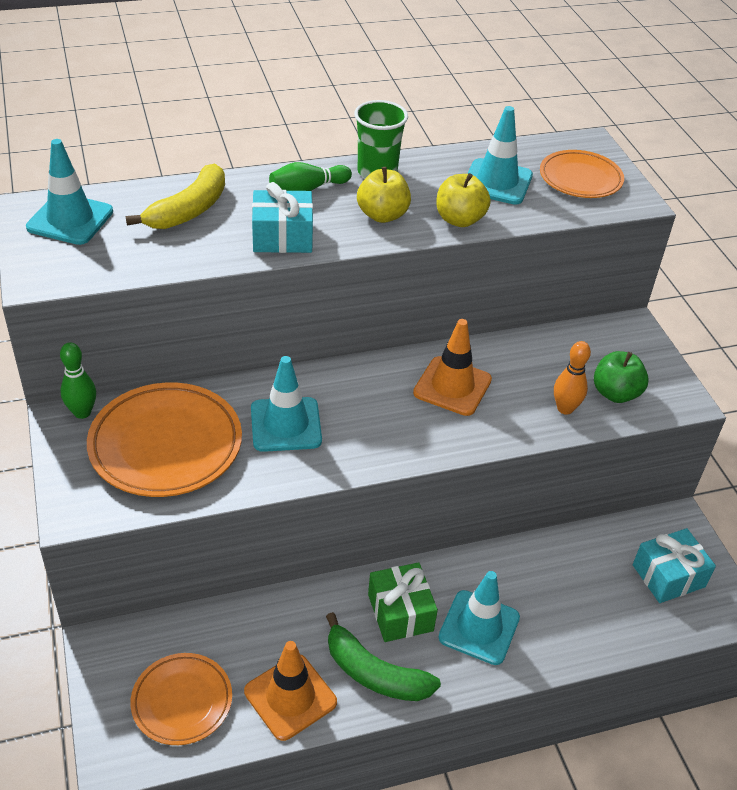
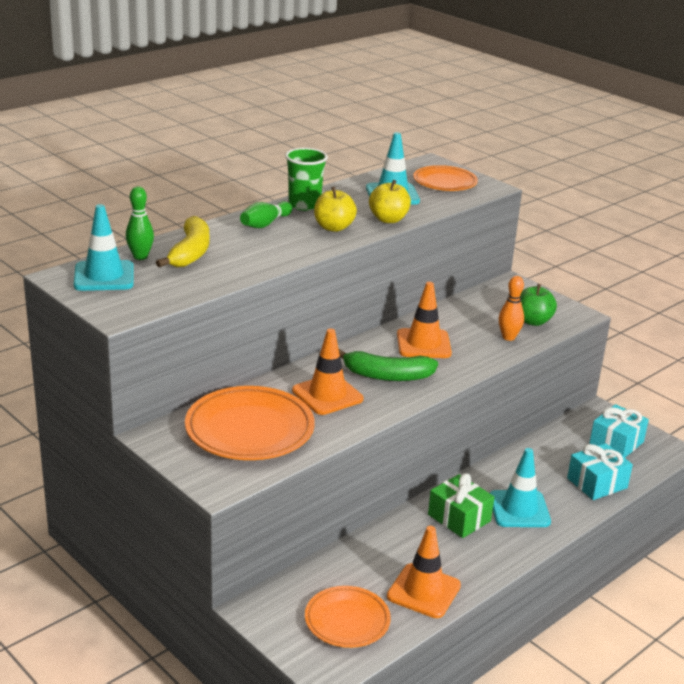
camera: 25 degrees left, 15 degrees down
(82, 412) = (165, 428): green bowling pin -> green bowling pin (140, 257)
(282, 237) = (276, 253): turquoise gift -> turquoise gift (597, 483)
(286, 425) = (327, 395): turquoise traffic cone -> orange traffic cone
(374, 673) = (470, 558): green banana -> green banana (387, 375)

